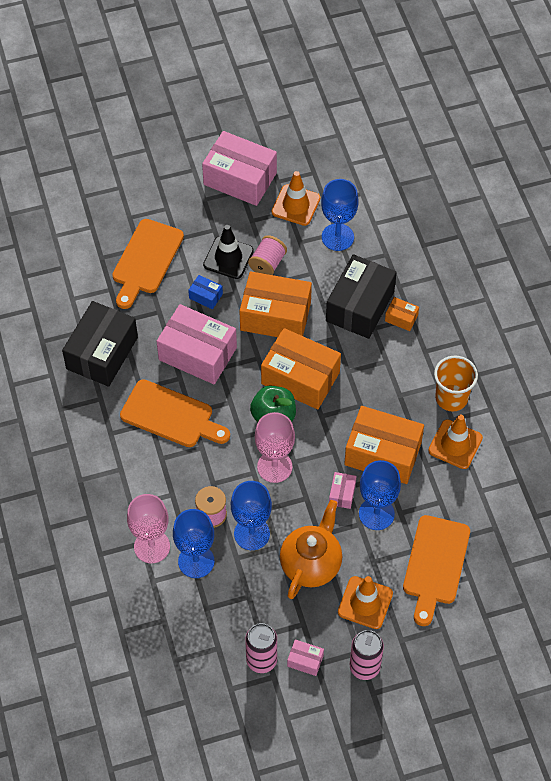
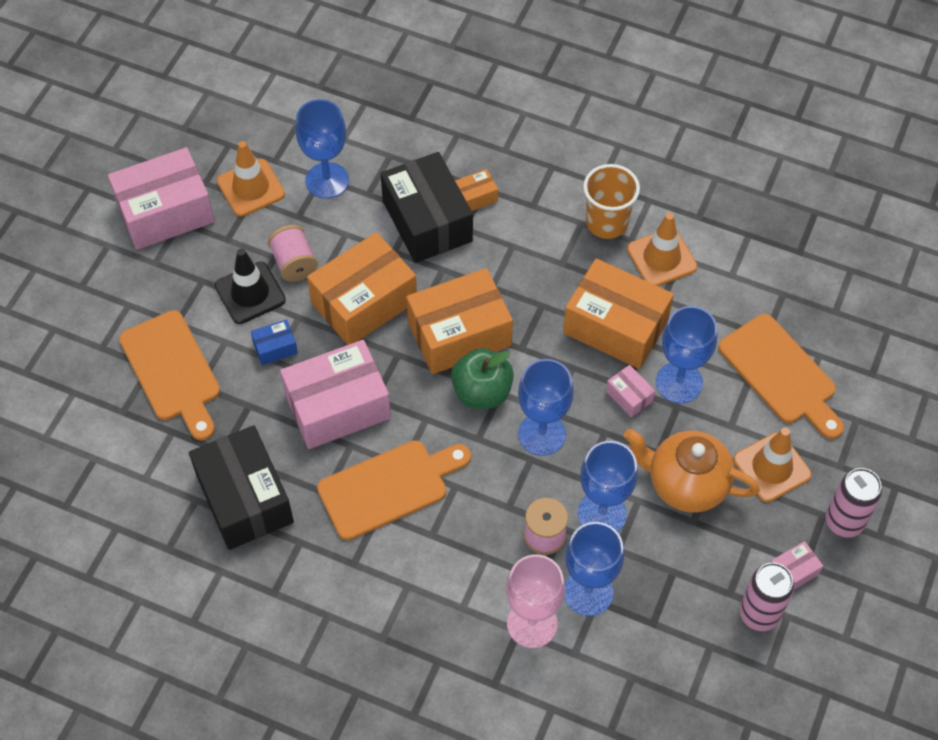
camera: 50 degrees left, 0 degrees up
(274, 467) = (542, 434): pink goblet -> blue goblet
(311, 564) = (686, 484): orange teapot -> orange teapot turned 45 degrees counterclockwise
(383, 453) = (615, 326): orange box -> orange box turned 60 degrees clockwise

